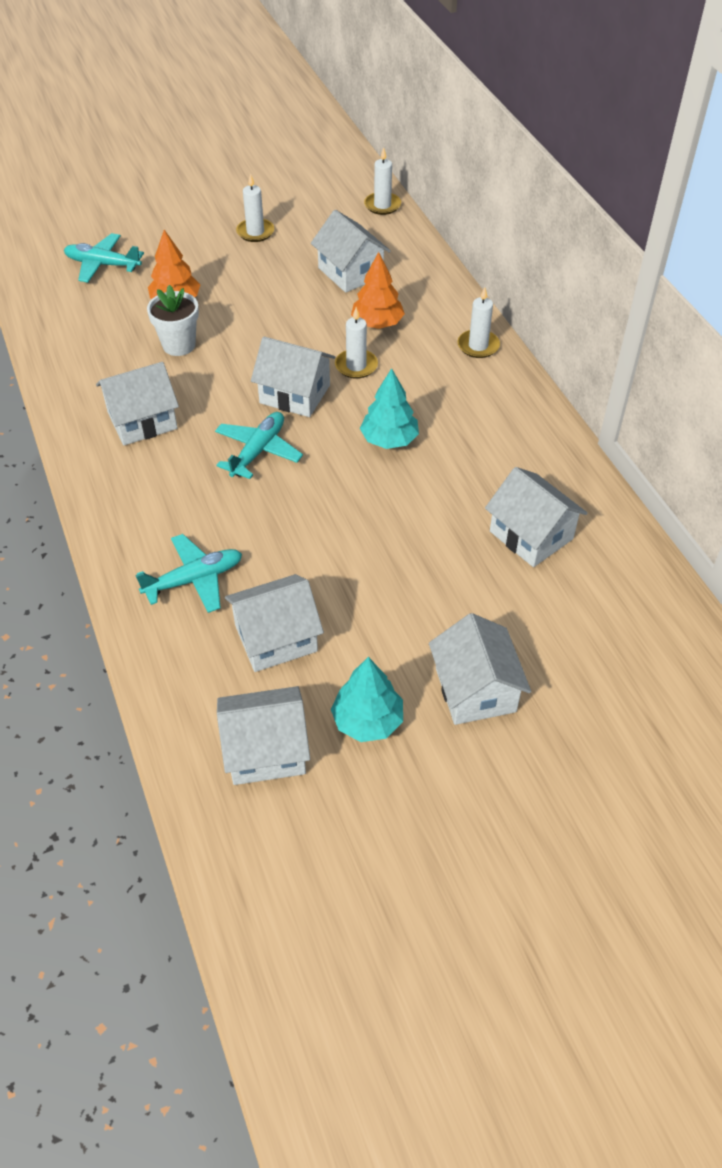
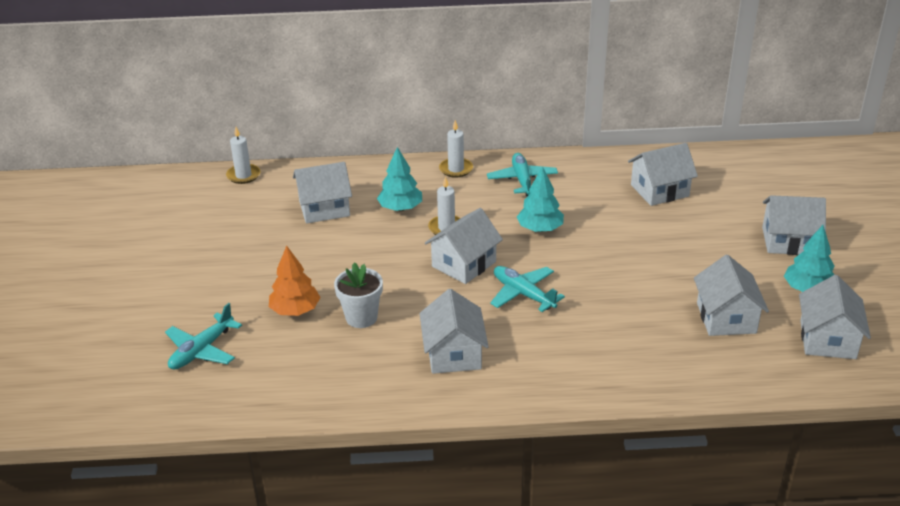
camera: 70 degrees left, 15 degrees down
(194, 579) = (656, 350): turquoise plane -> turquoise plane (522, 180)
(255, 232) = (226, 248): white candle -> none
(377, 323) = (400, 208): orange tree -> turquoise tree

